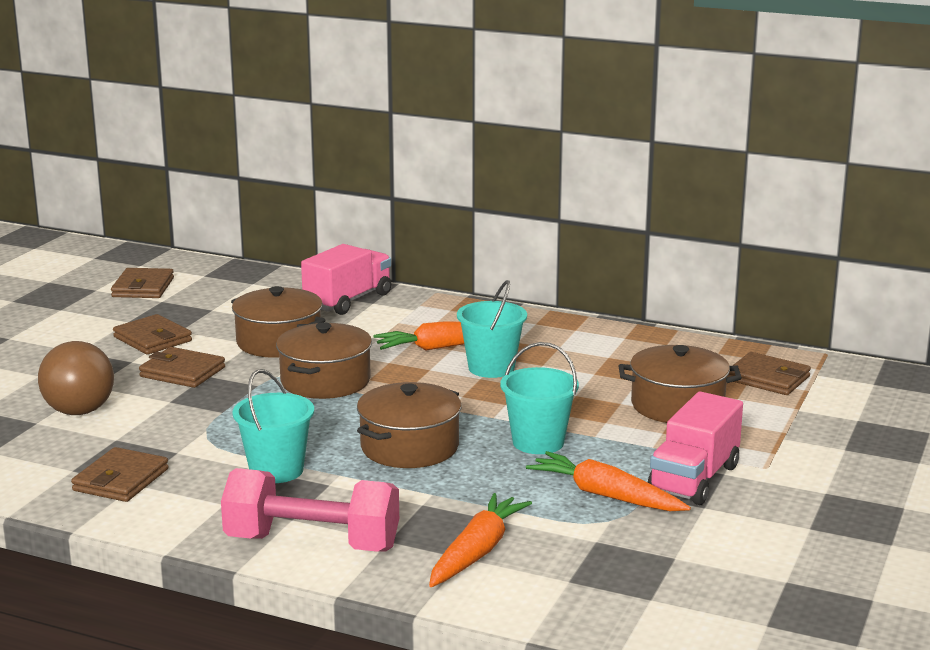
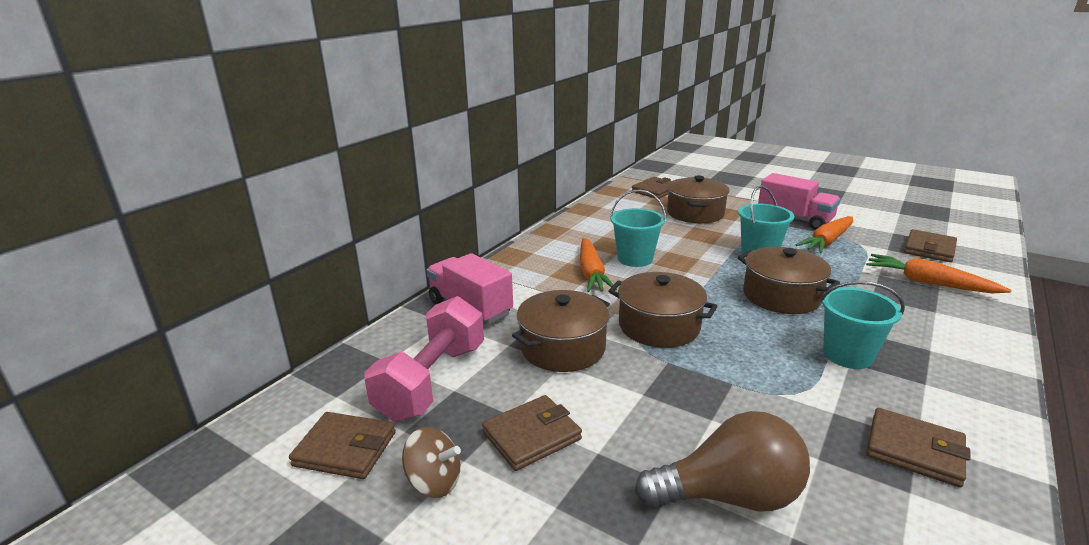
camera: 80 degrees left, 5 degrees up
(107, 315) = (434, 482): none -> brown spinning top
(182, 372) = (634, 410): brown wallet -> brown wallet (929, 249)
(312, 543) = (964, 341): pink dumbbell -> pink dumbbell (432, 381)

